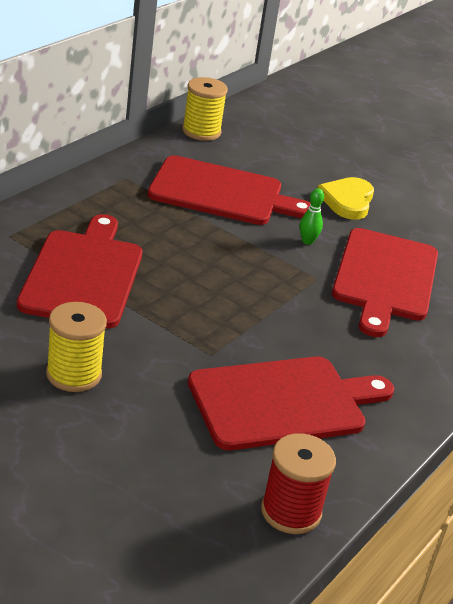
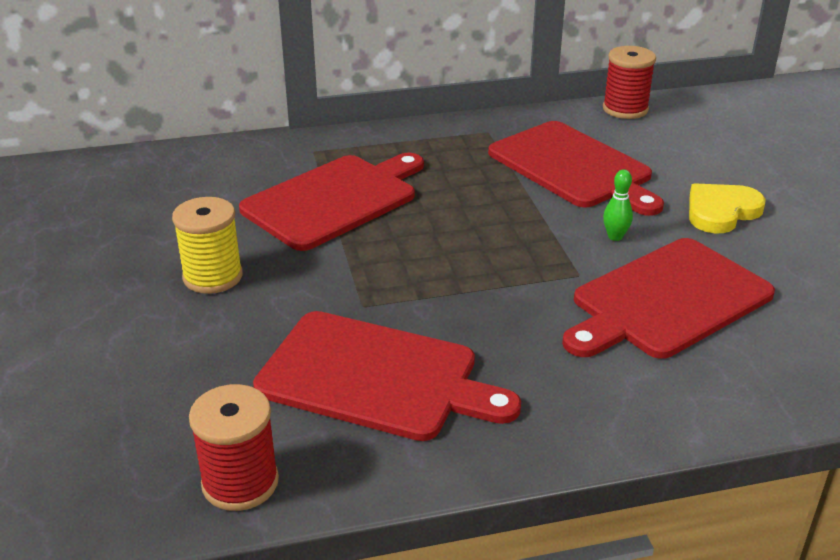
camera: 45 degrees right, 0 degrees up
(201, 131) = (625, 109): yellow spool -> red spool

